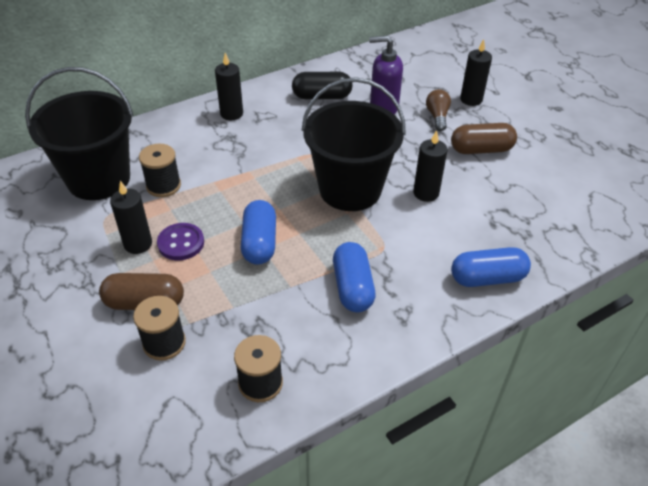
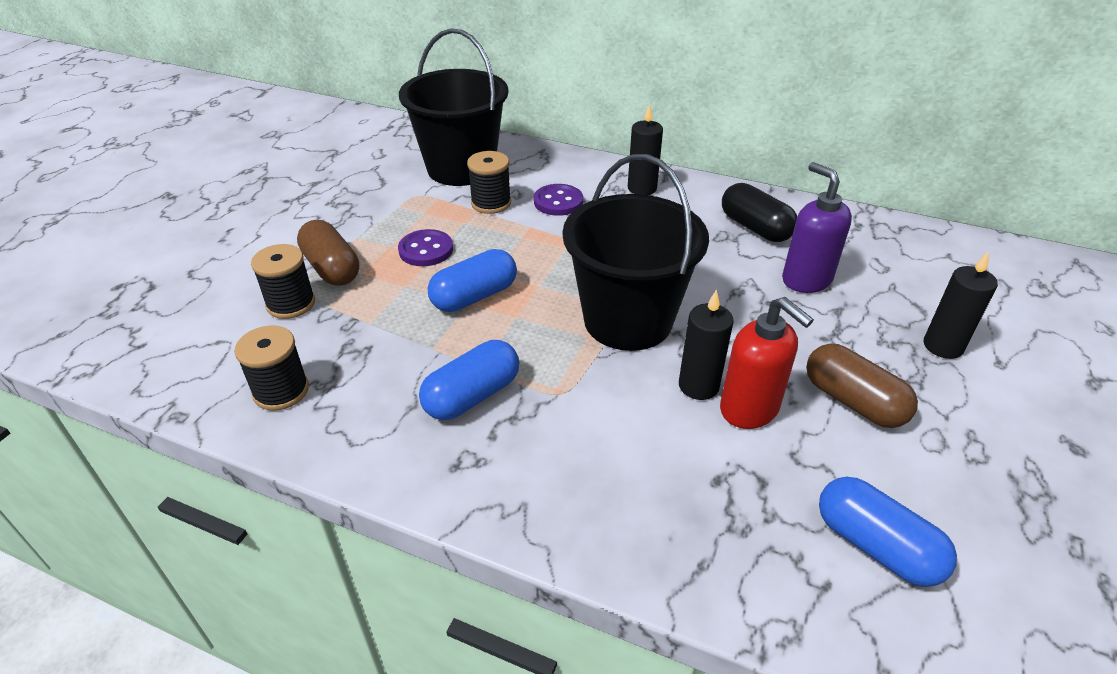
camera: 55 degrees right, 5 degrees down
(138, 244) = (401, 228): black candle -> none
(201, 155) = (558, 202): none -> purple button
(437, 116) = (858, 331): brown light bulb -> none
(457, 185) = (749, 409): none -> red soap dispenser
(487, 278) = (605, 519): blue capsule -> blue capsule (876, 546)

